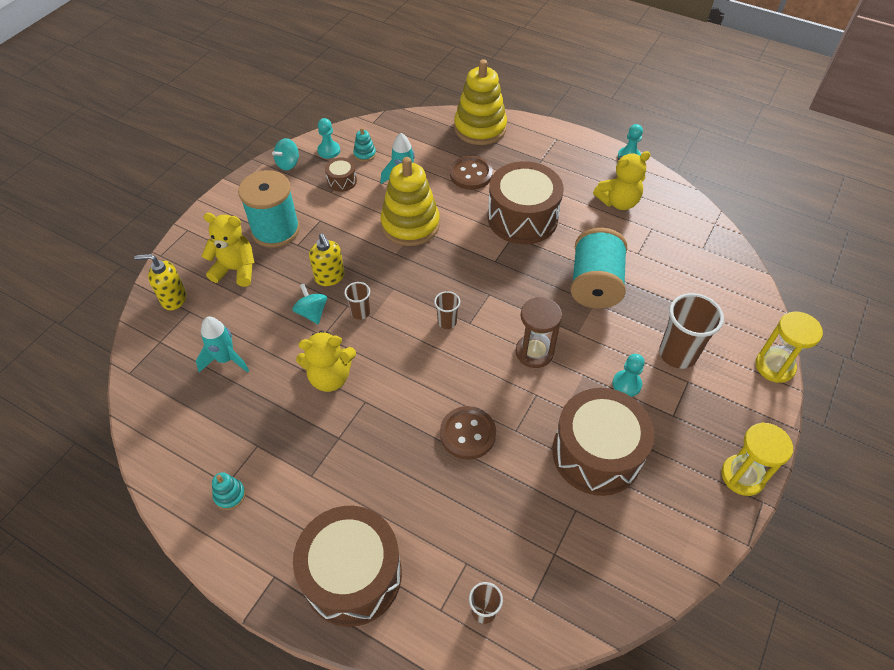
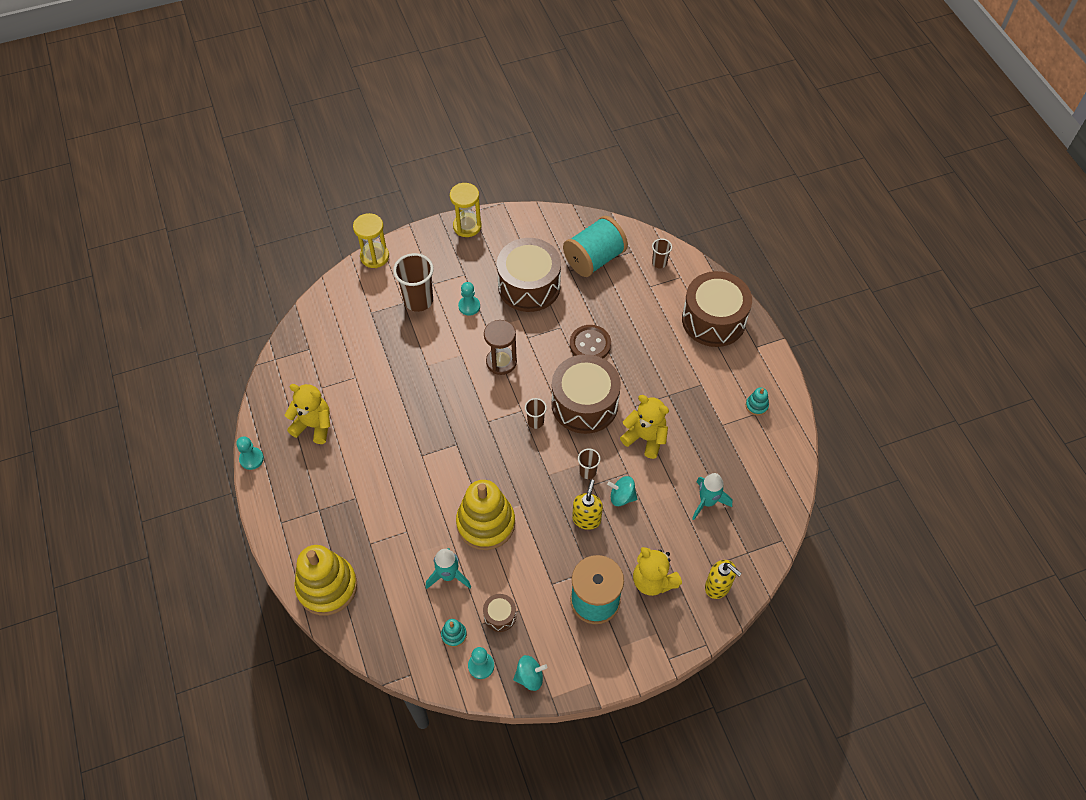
camera: 140 degrees left, 5 degrees up
(312, 313) = (622, 497): turquoise spinning top -> turquoise spinning top turned 90 degrees clockwise
(471, 174) = (390, 538): brown button -> none
(522, 218) = (397, 465): brown drum -> brown drum (584, 404)
(595, 285) = (411, 377): turquoise spool -> turquoise spool (594, 259)

